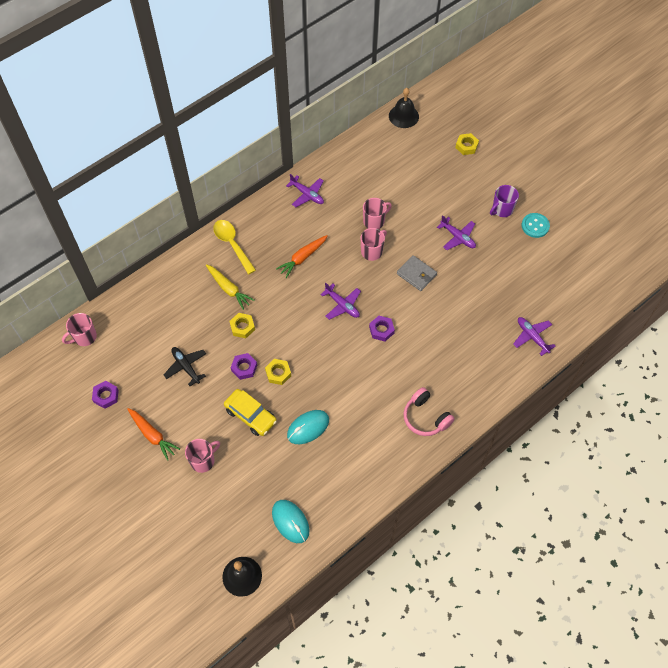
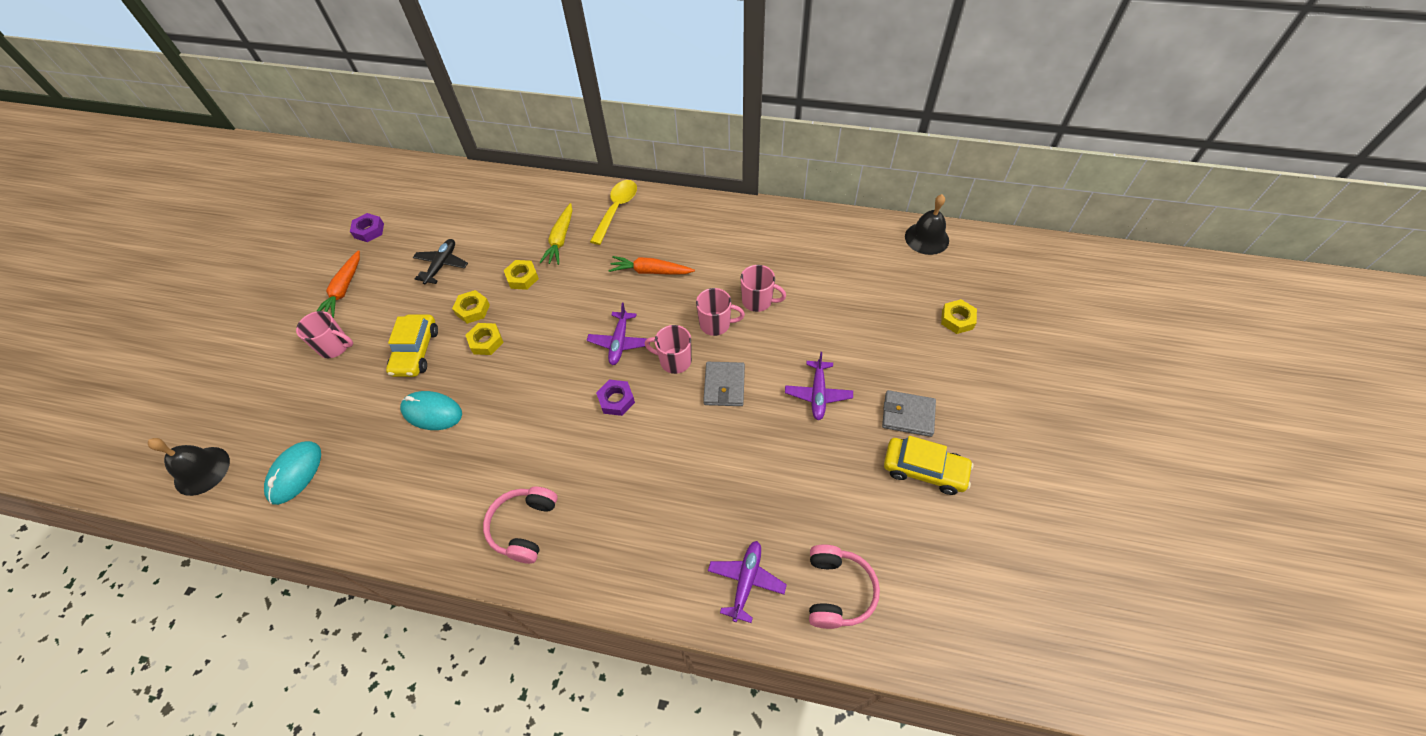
camera: 55 degrees right, 5 degrees down
(84, 337) = (425, 179): pink mug -> pink mug (674, 361)
(244, 368) = (473, 309): purple nut -> yellow nut
(307, 194) = (734, 226): purple plane -> none
(502, 210) = (908, 415): purple mug -> grey wallet
(535, 226) = (924, 470): turquoise button -> yellow car
(564, 304) = (837, 591): none -> pink headphones

